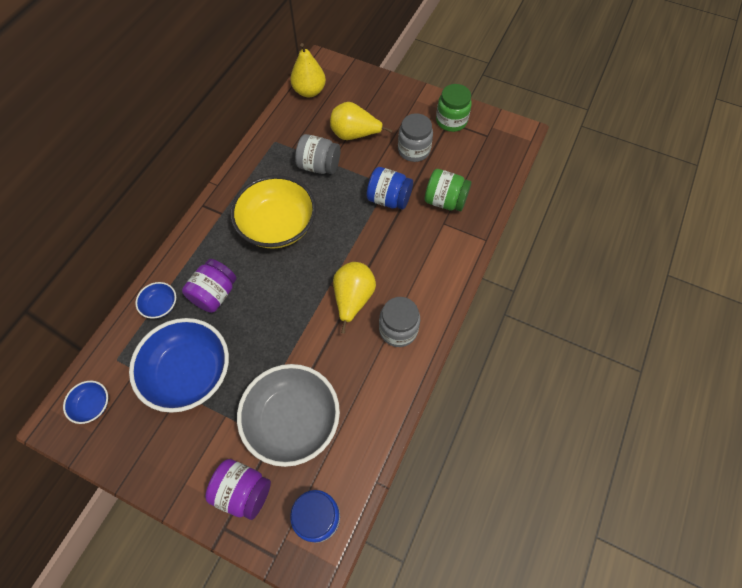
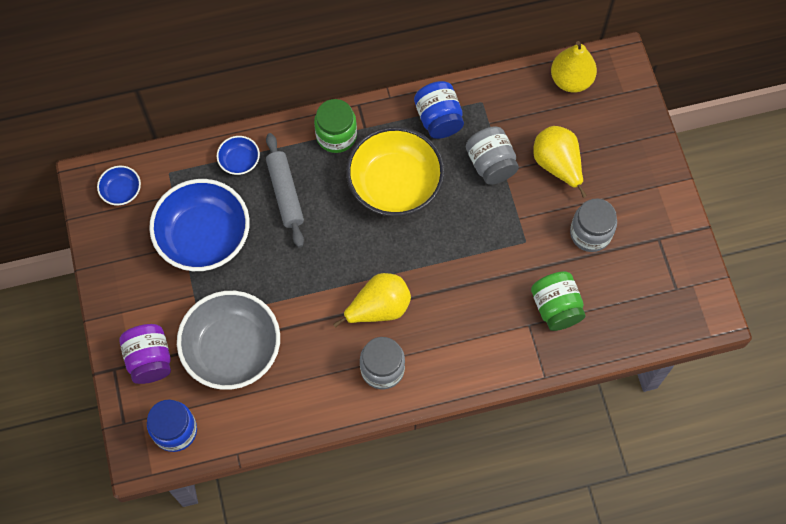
camera: 50 degrees right, 5 degrees up
(214, 294) = (285, 193): purple jar -> grey rolling pin
(389, 199) = (511, 255): blue jar -> blue jar (438, 119)
(451, 121) = (662, 240): green jar -> green jar (336, 136)

